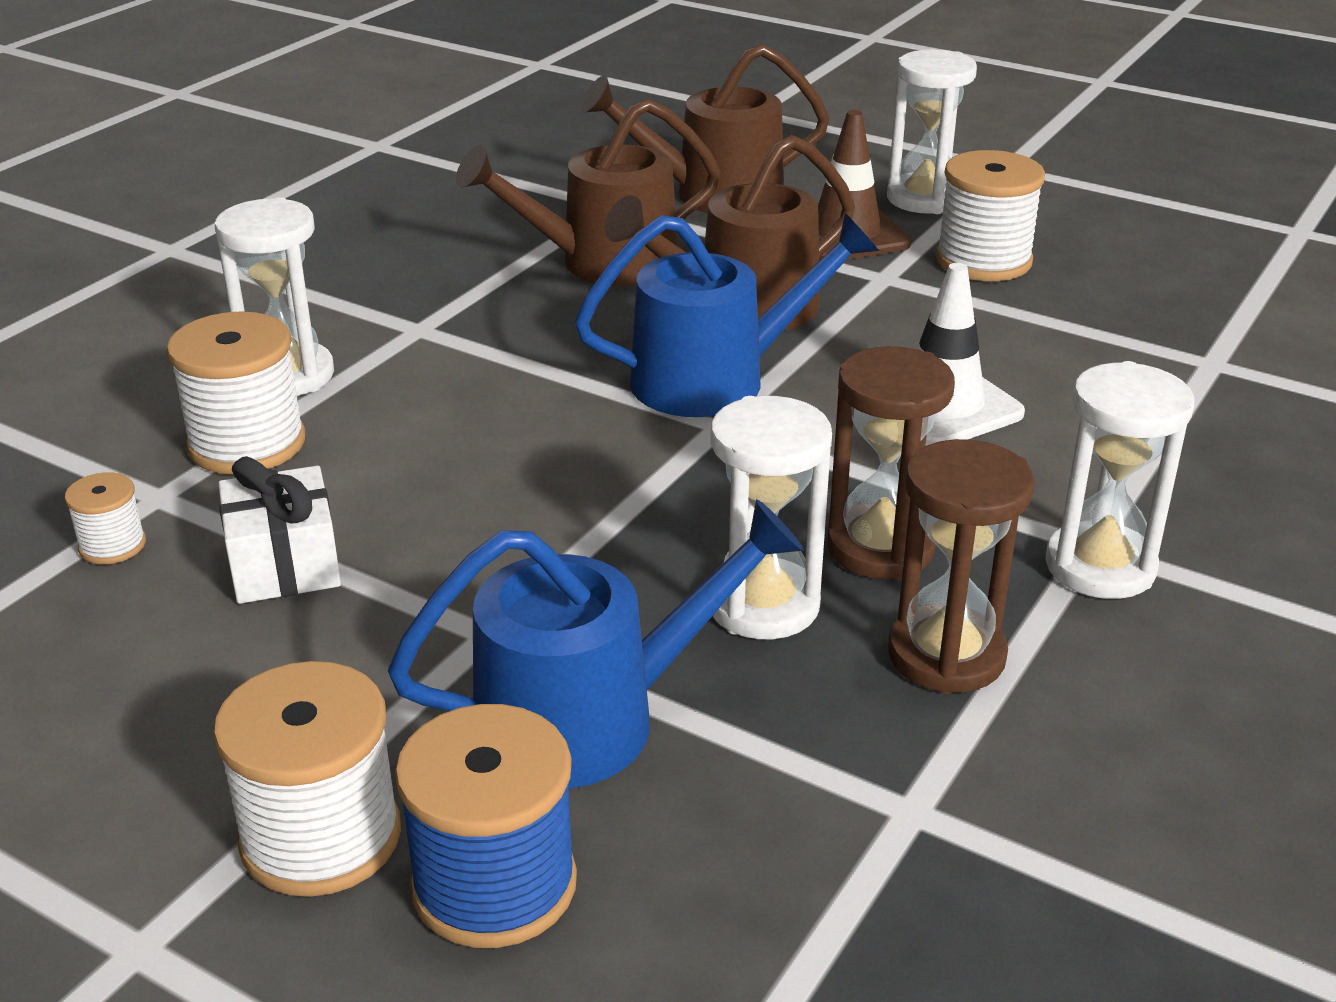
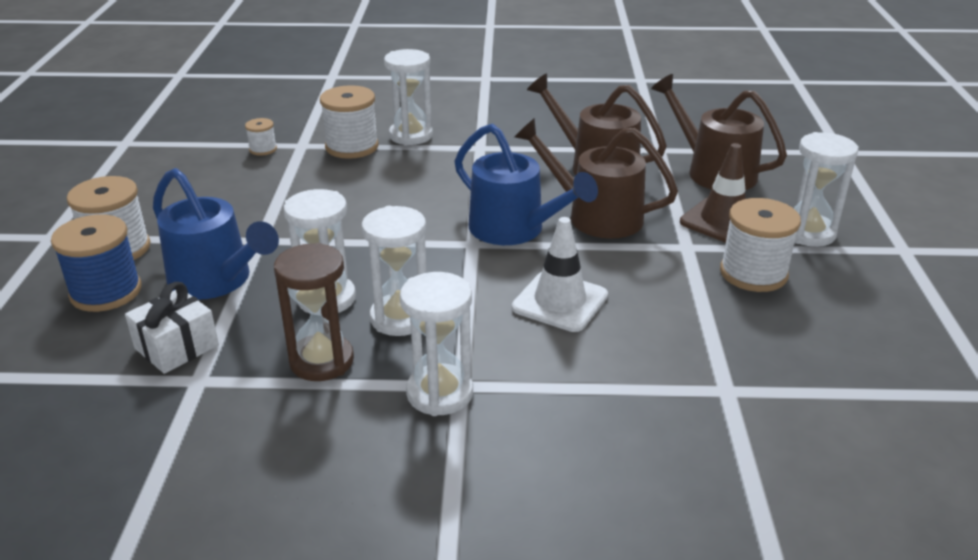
camera: 60 degrees right, 0 degrees up
(284, 564) = (275, 184): white gift -> white gift (176, 347)
(880, 548) = (400, 318): brown hourglass -> white hourglass

